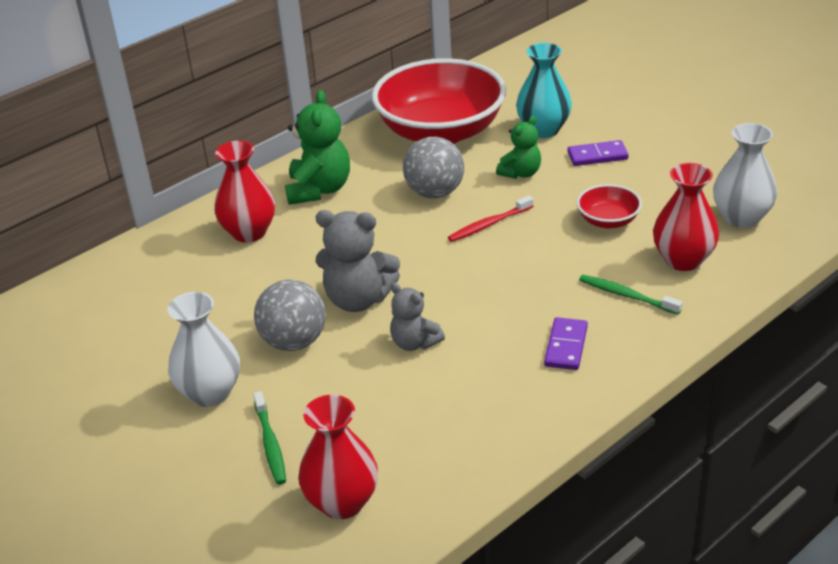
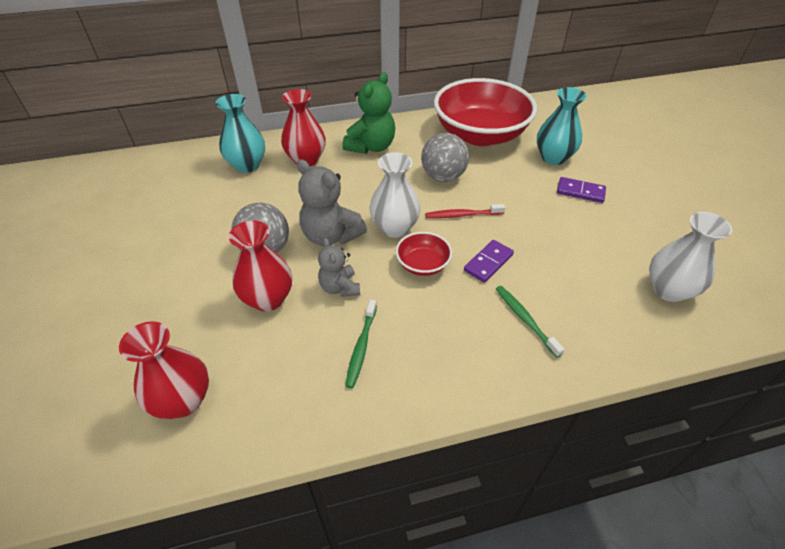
camera: 25 degrees right, 10 degrees up
(176, 265) = (247, 165): none -> turquoise vase
(210, 393) = (185, 264): white vase -> white vase (394, 228)
(270, 444) = (183, 323): green toothbrush -> green toothbrush (361, 347)
(521, 173) = (513, 184): green teddy bear -> none
(566, 346) = (445, 343): purple domino -> purple domino (488, 263)
(608, 221) = (553, 247): red bowl -> red bowl (423, 264)
(683, 260) = (593, 307): red vase -> red vase (268, 299)

